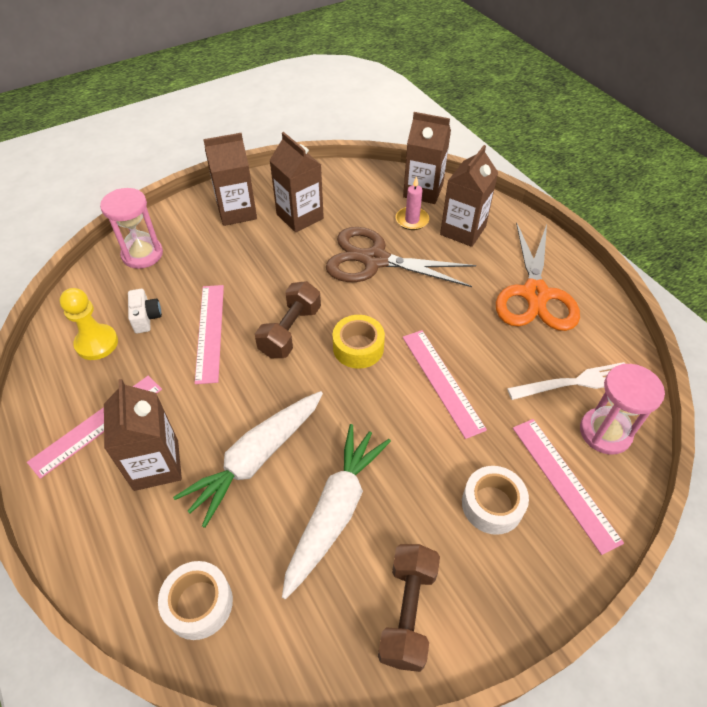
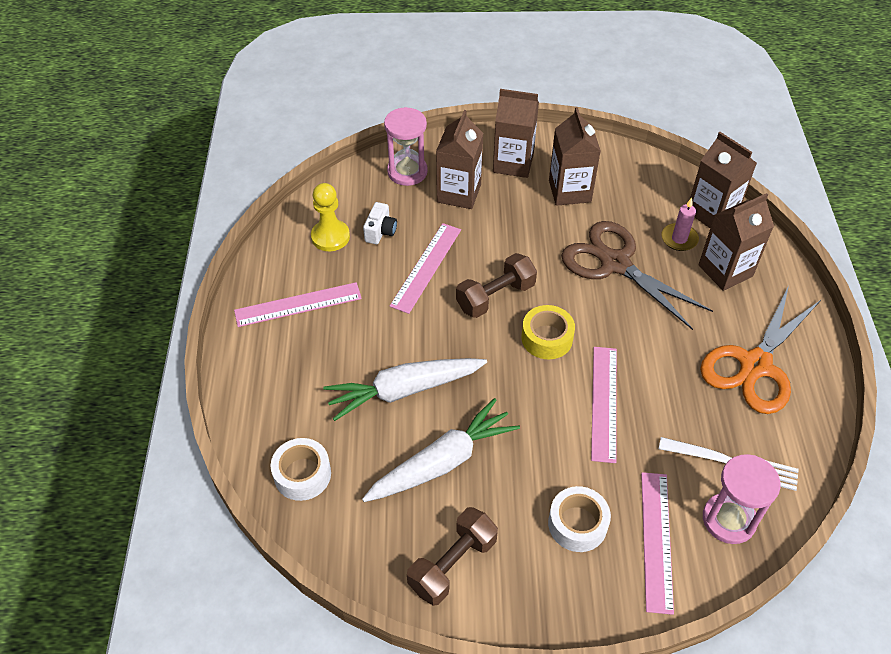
camera: 30 degrees right, 0 degrees up
(156, 465) = (325, 357): brown carton -> brown carton (459, 193)

